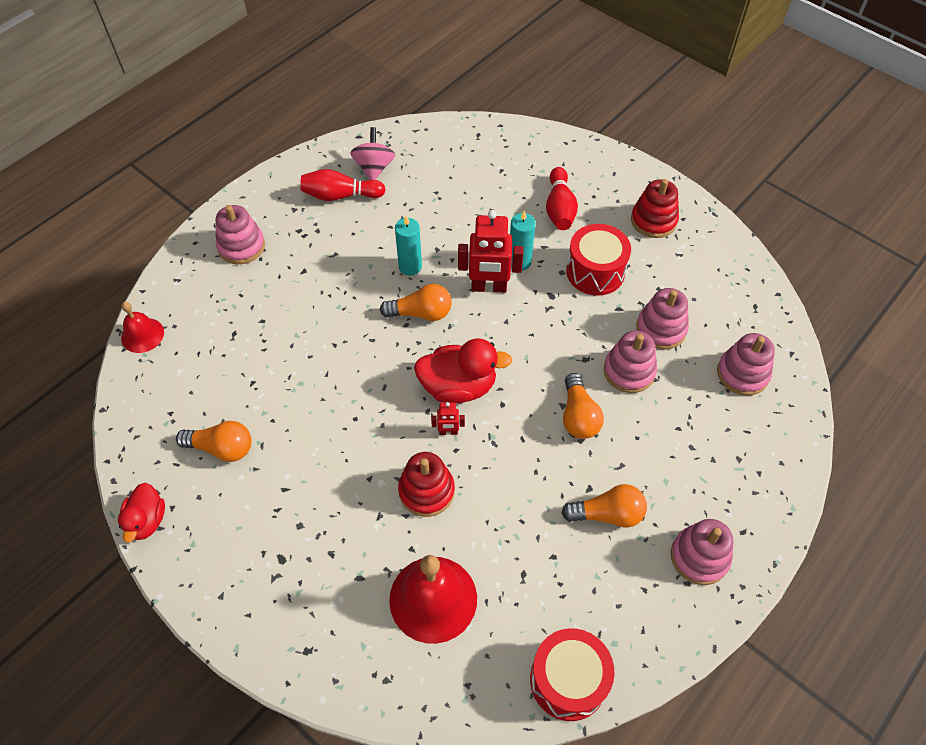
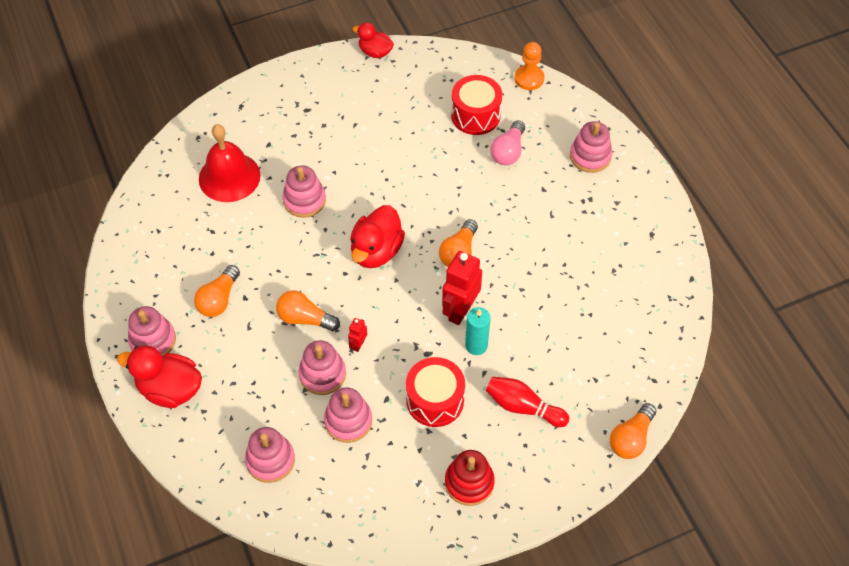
camera: 115 degrees right, 0 degrees up
(142, 335) = (529, 78): red bell -> orange pawn
(221, 448) = (406, 100): orange light bulb -> orange light bulb (631, 438)
(264, 317) = (508, 151): none -> pink light bulb
(340, 195) = (618, 240): red bowling pin -> none
(374, 168) = (643, 276): pink spinning top -> none
(410, 266) = (511, 262): turquoise candle -> none
(426, 491) = (304, 200): red stacking toy -> pink stacking toy
(448, 432) = (342, 230): red robot -> red robot (358, 344)
(568, 680) = (133, 226): red drum -> red drum (475, 115)
(739, 504) = (170, 389): none -> red duck

